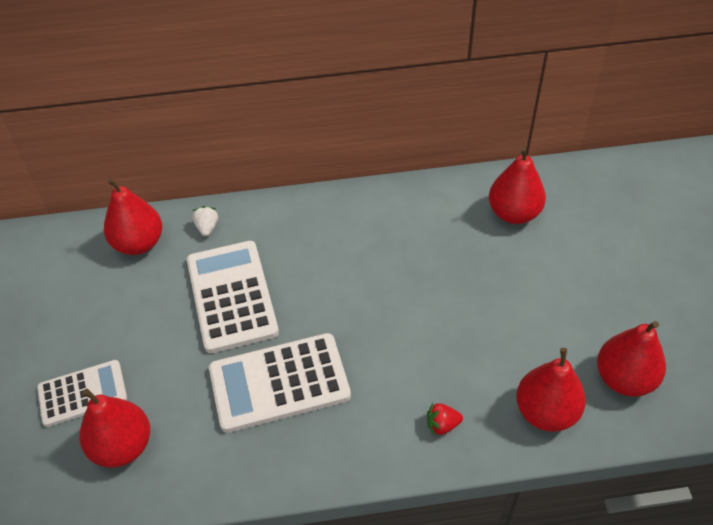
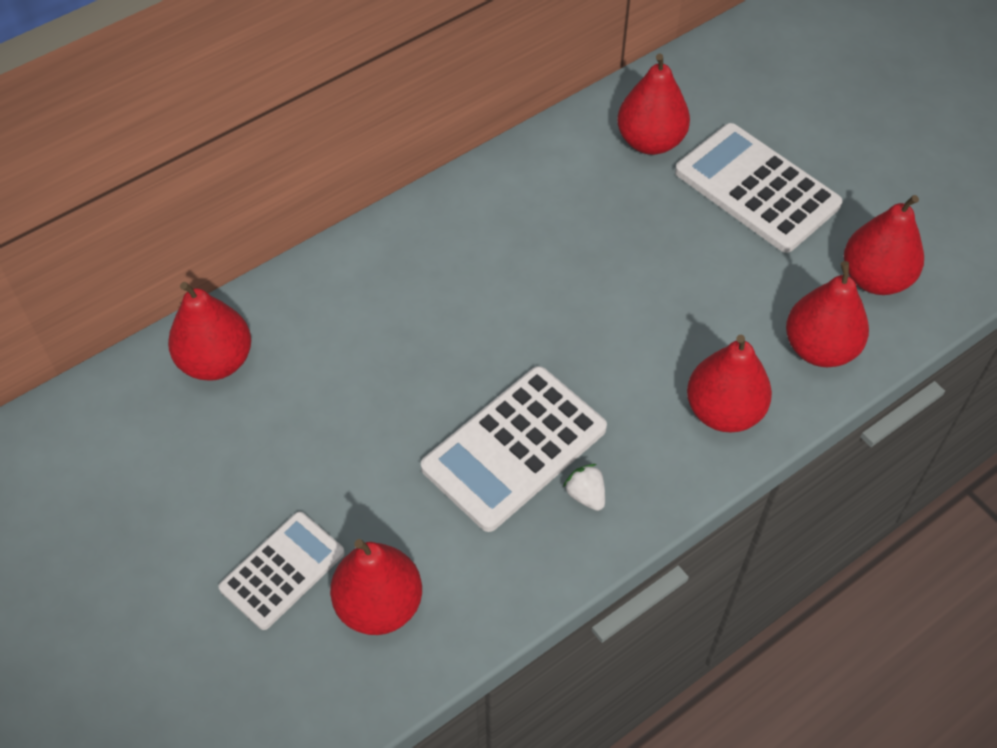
camera: 30 degrees left, 5 degrees up
(207, 227) = (292, 305): white strawberry -> white strawberry (586, 495)
(231, 296) = (385, 375): white calculator -> white calculator (756, 188)
(442, 425) = (723, 411): red strawberry -> red pear

